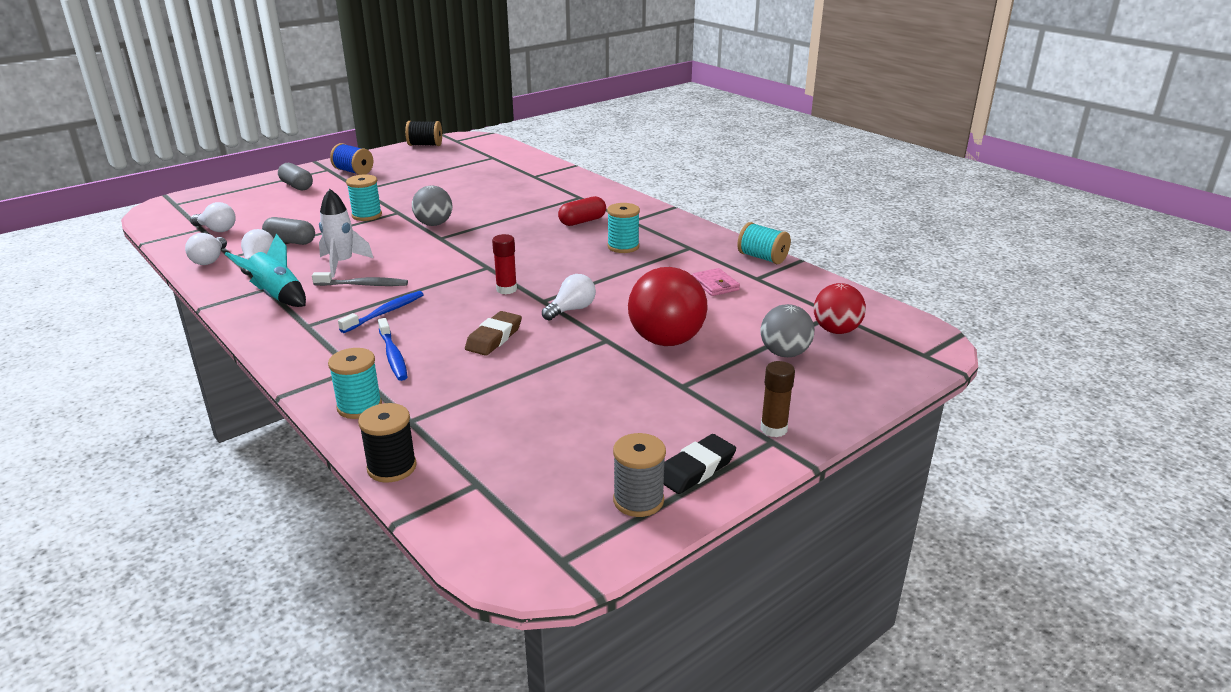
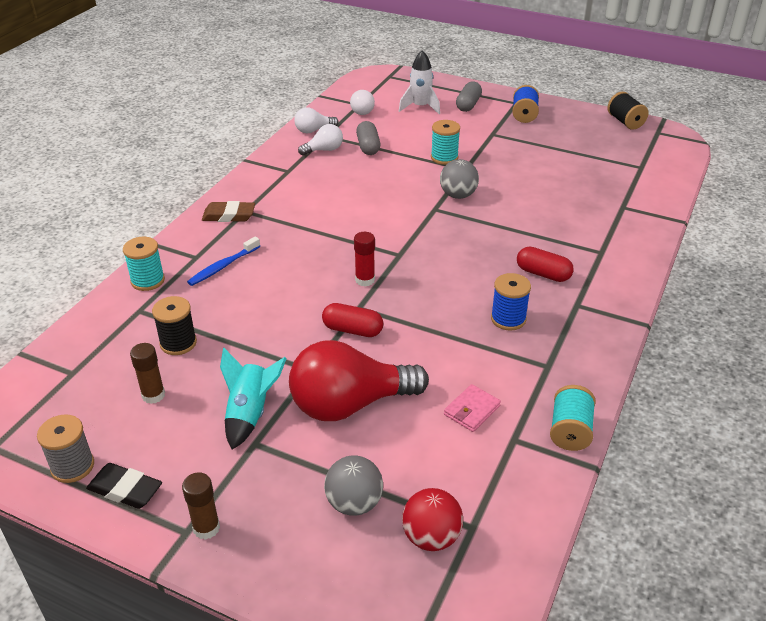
camera: 65 degrees right, 10 degrees up
(277, 296) = (279, 180): turquoise rocket -> turquoise rocket (250, 413)
(342, 263) = (350, 184): white rocket -> white rocket (420, 107)
(363, 285) = (322, 208): grey toothbrush -> none
(385, 313) = (284, 236): blue toothbrush -> none
(392, 467) = (79, 326): black spool -> black spool (178, 343)
(494, 338) = (277, 304): brown eraser -> brown eraser (229, 215)
(567, 432) = (153, 395): none -> brown glue stick
(571, 310) = (352, 330): white light bulb -> red capsule
(623, 247) = (508, 319): turquoise spool -> blue spool

